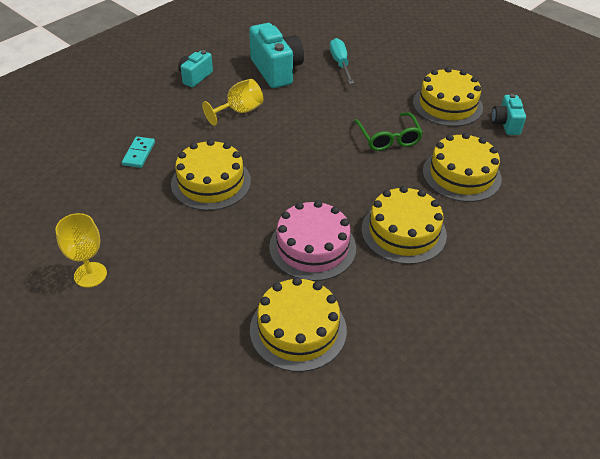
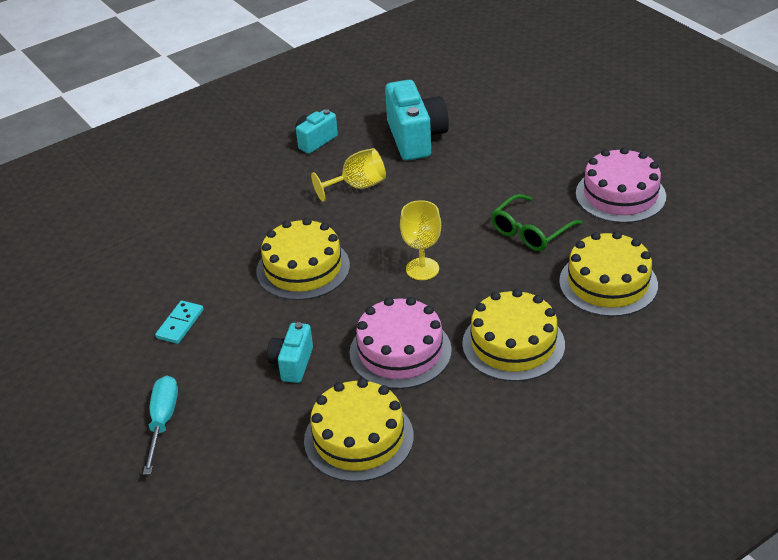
camera: 15 degrees right, 5 degrees down
(90, 275) = (148, 358): yellow goblet -> yellow goblet (422, 269)
(139, 153) = (229, 229): turquoise domino -> turquoise domino (180, 324)
(340, 63) = (498, 133): turquoise screwdriver -> turquoise screwdriver (162, 422)
(388, 138) = (530, 231): green glasses -> green glasses turned 45 degrees clockwise
(447, 105) = (620, 195): yellow cake -> pink cake
(505, 124) = (688, 224): turquoise camera -> turquoise camera (292, 364)

